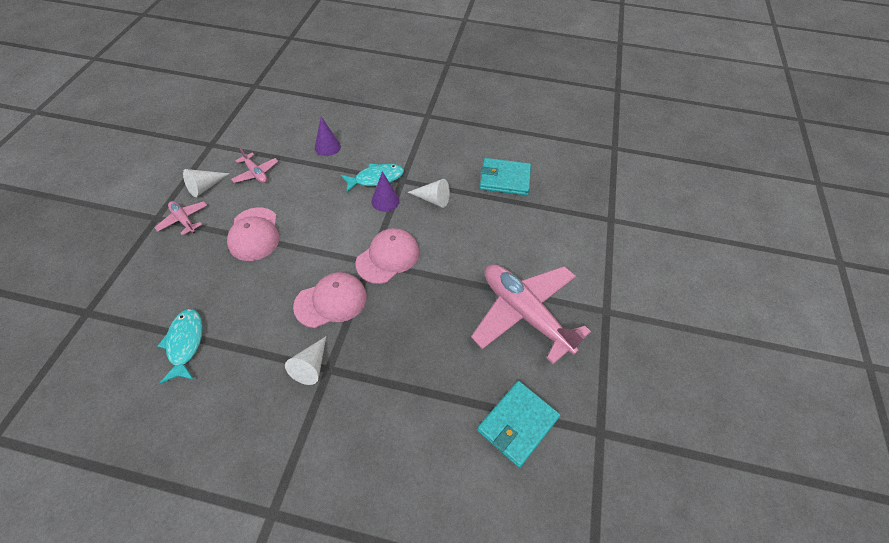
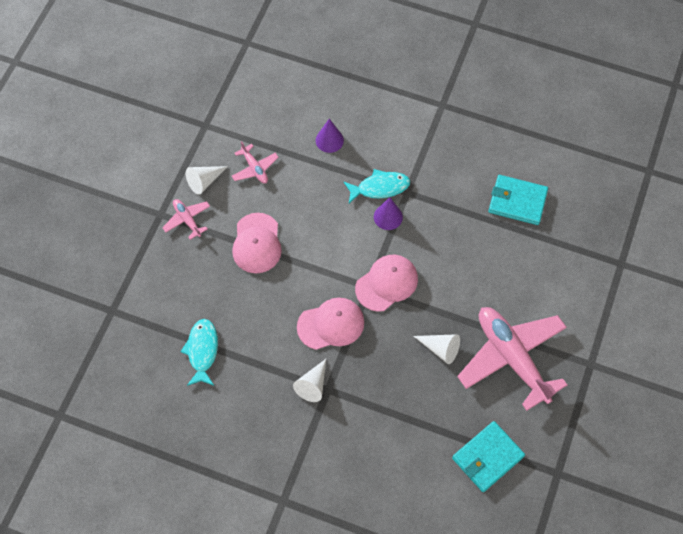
camera: 10 degrees right, 10 degrees up
(433, 199) = (437, 220): white cone -> white cone (440, 349)

